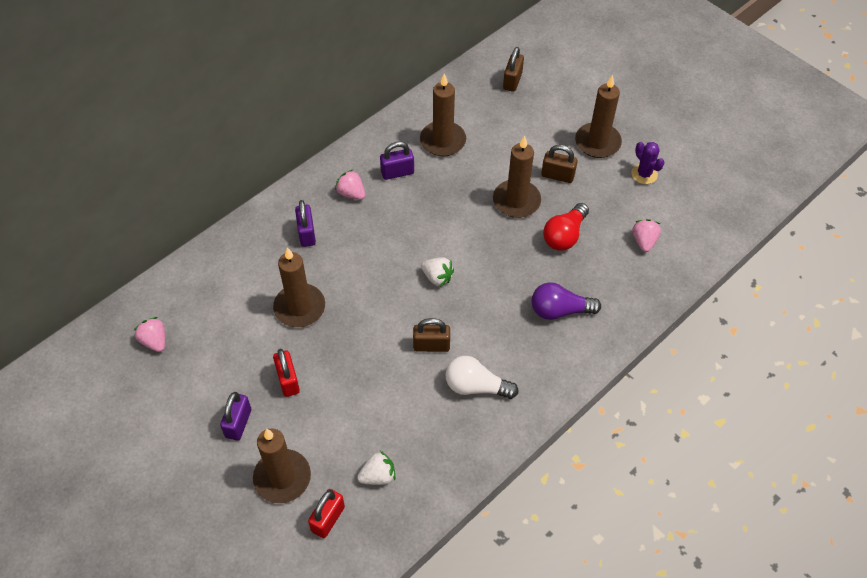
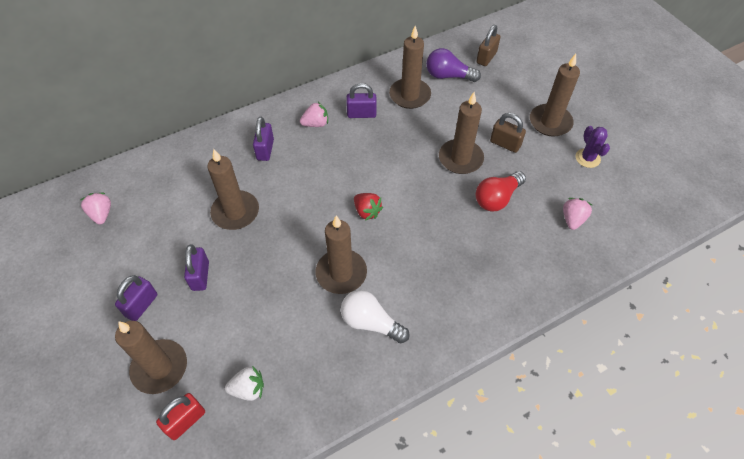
camera: 15 degrees right, 0 degrees up
(288, 380) = (200, 276): red padlock -> purple padlock
(351, 193) = (315, 124): pink strawberry -> pink strawberry turned 105 degrees clockwise
(431, 345) = (341, 273): brown padlock -> brown candle
(437, 277) = (367, 211): white strawberry -> red strawberry
(559, 310) = (473, 267): purple light bulb -> purple light bulb (448, 76)

